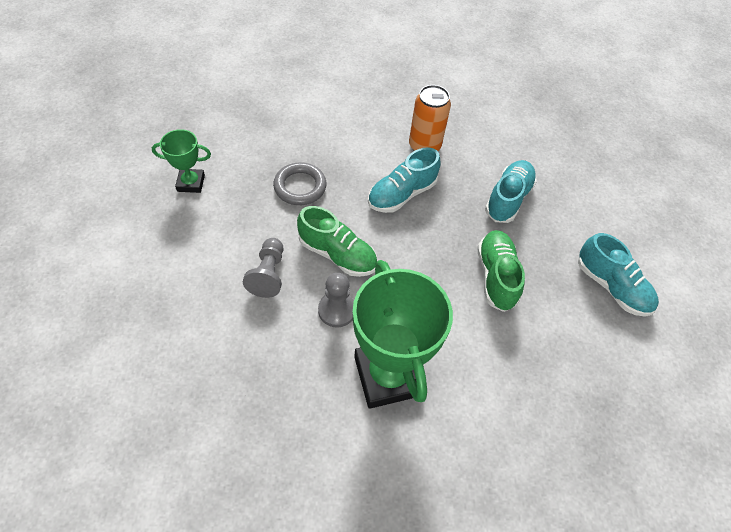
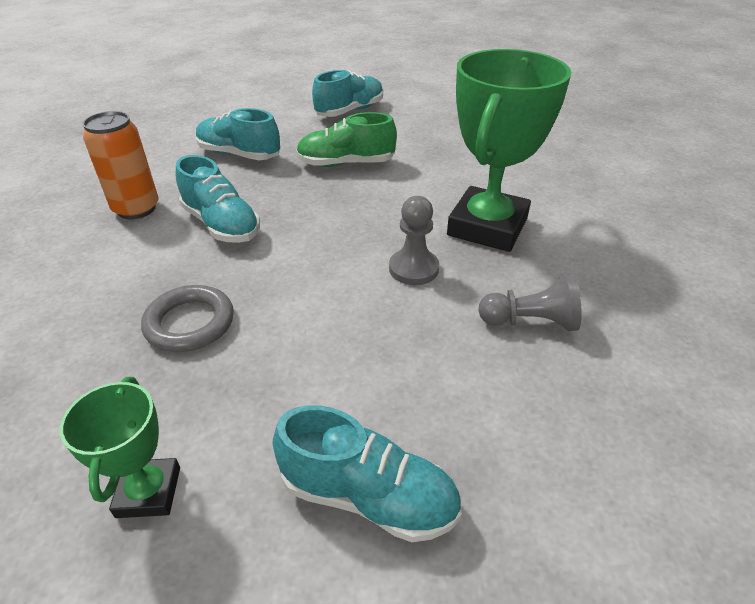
camera: 90 degrees left, 15 degrees down
(162, 266) = (368, 496): none -> turquoise shoe
(268, 274) = (366, 340): grey pawn -> grey pawn (530, 321)
(337, 254) = (325, 274): green shoe -> none
(388, 375) = (487, 227): green trophy -> green trophy turned 45 degrees counterclockwise

